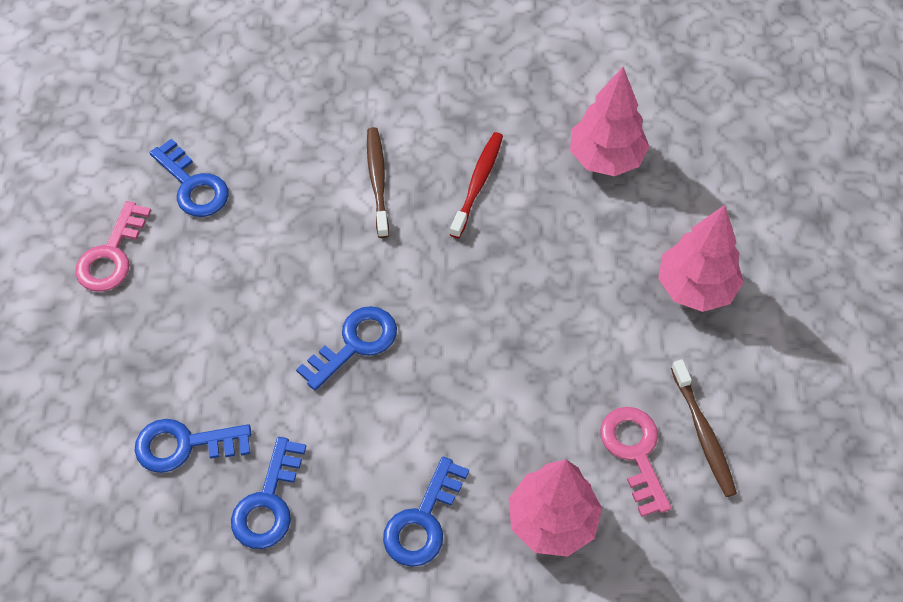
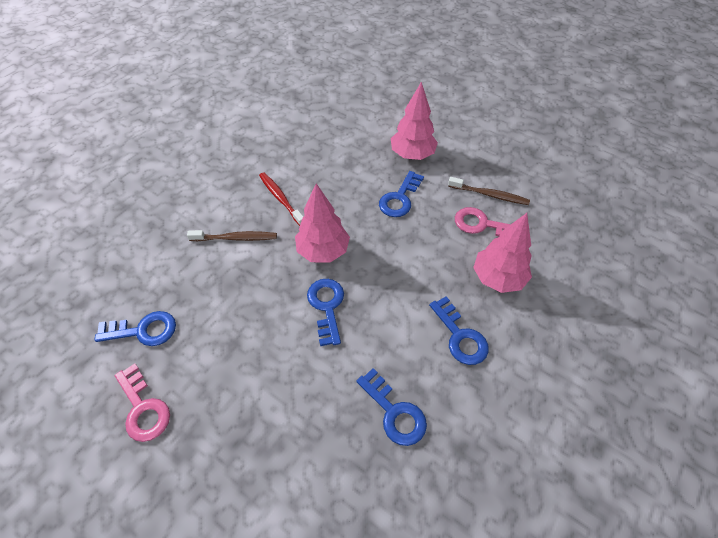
camera: 55 degrees left, 5 degrees down
(184, 445) = (319, 441): blue key -> blue key (399, 198)
(377, 180) = (236, 238): brown toothbrush -> brown toothbrush turned 150 degrees clockwise
(605, 158) = (315, 145): pink tree -> pink tree (323, 251)

